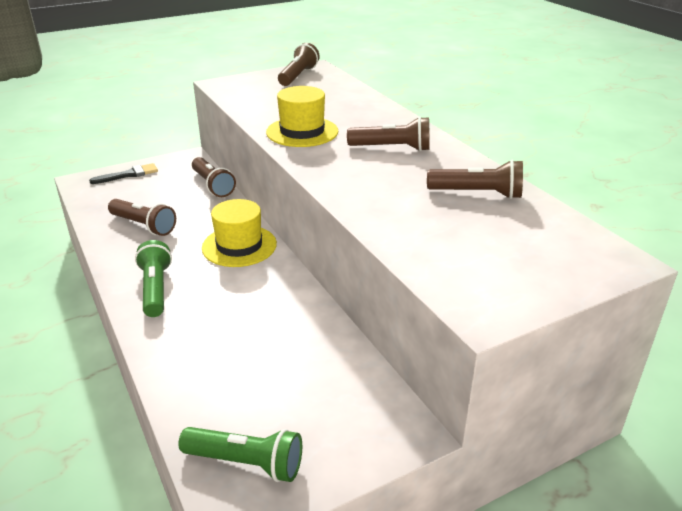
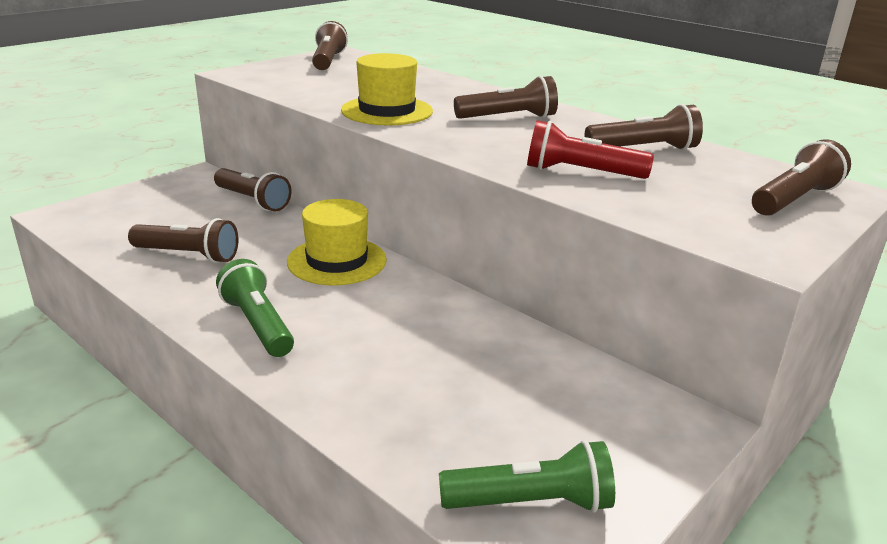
camera: 20 degrees left, 5 degrees down
(129, 174) = (125, 201): black brush -> none
(402, 211) = (581, 173): none -> red flashlight
(562, 263) = (794, 200): none -> brown flashlight

